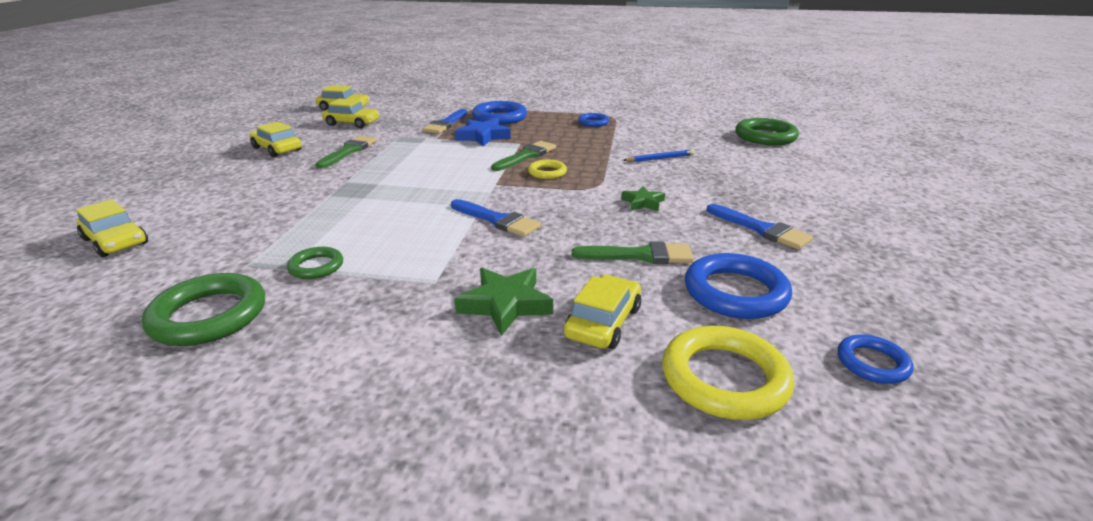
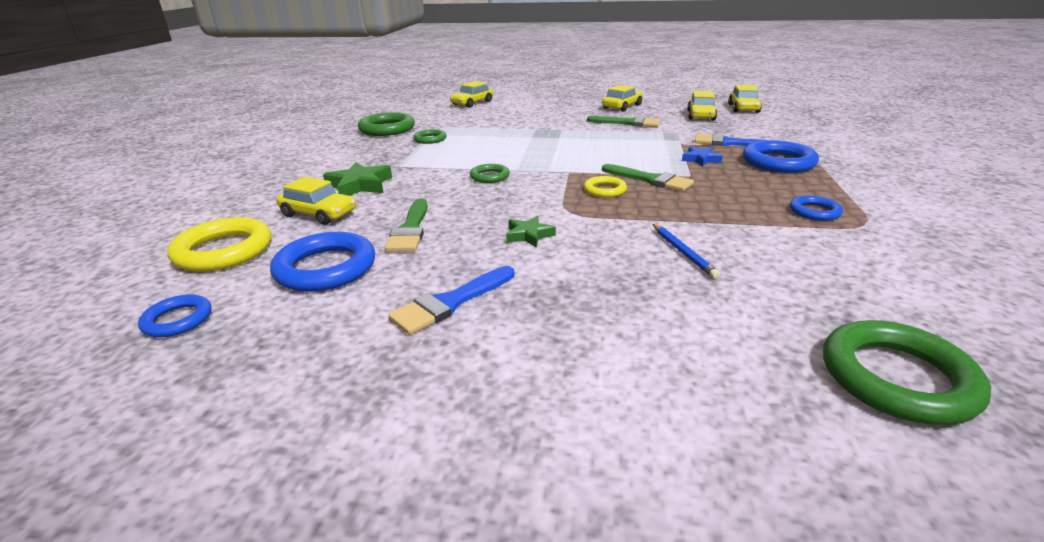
camera: 90 degrees right, 0 degrees up
(483, 136) = (701, 159): blue star -> blue star, size x0.62
(497, 220) = (490, 176): blue brush -> green ring

